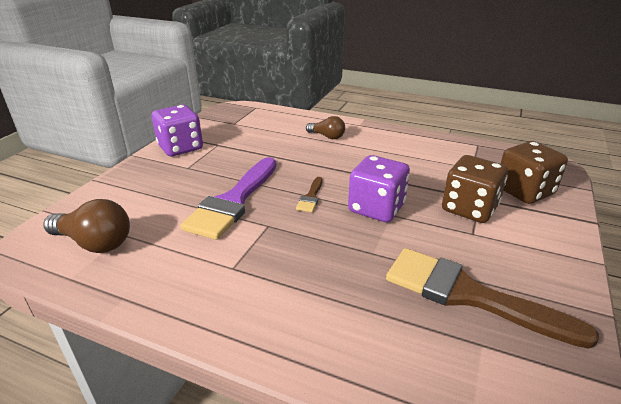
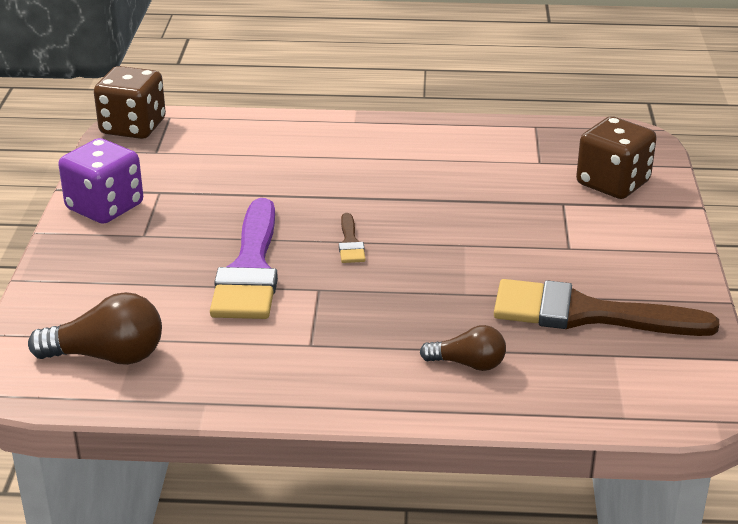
camera: 20 degrees left, 0 degrees up
(327, 136) = (317, 149): brown light bulb -> brown light bulb (468, 364)
(376, 208) = (442, 240): purple dice -> none
(469, 208) = (555, 218): brown dice -> brown dice (133, 127)

